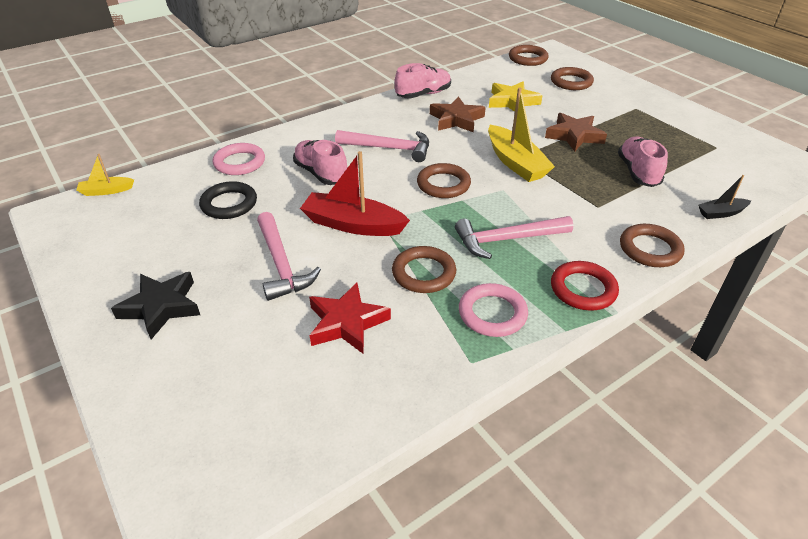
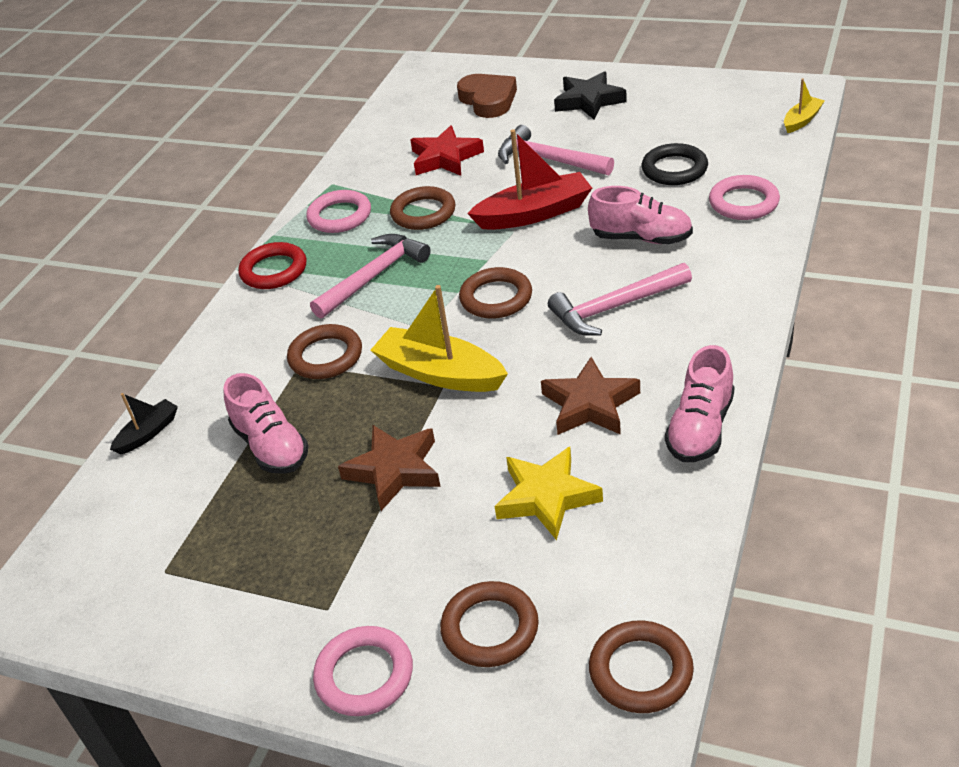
camera: 150 degrees right, 0 degrees up
(220, 378) = (488, 100): none -> brown heart
(629, 89) = (364, 675): none -> pink ring
(650, 249) = (223, 341): brown ring -> brown ring (326, 356)

